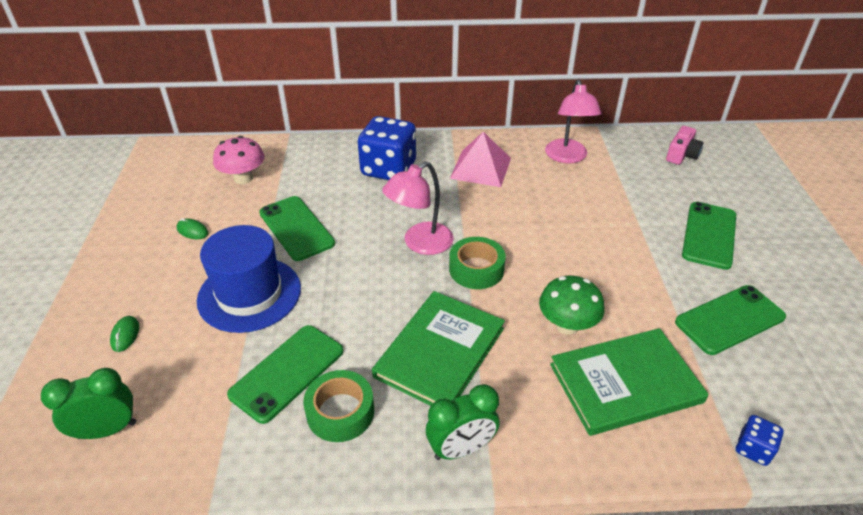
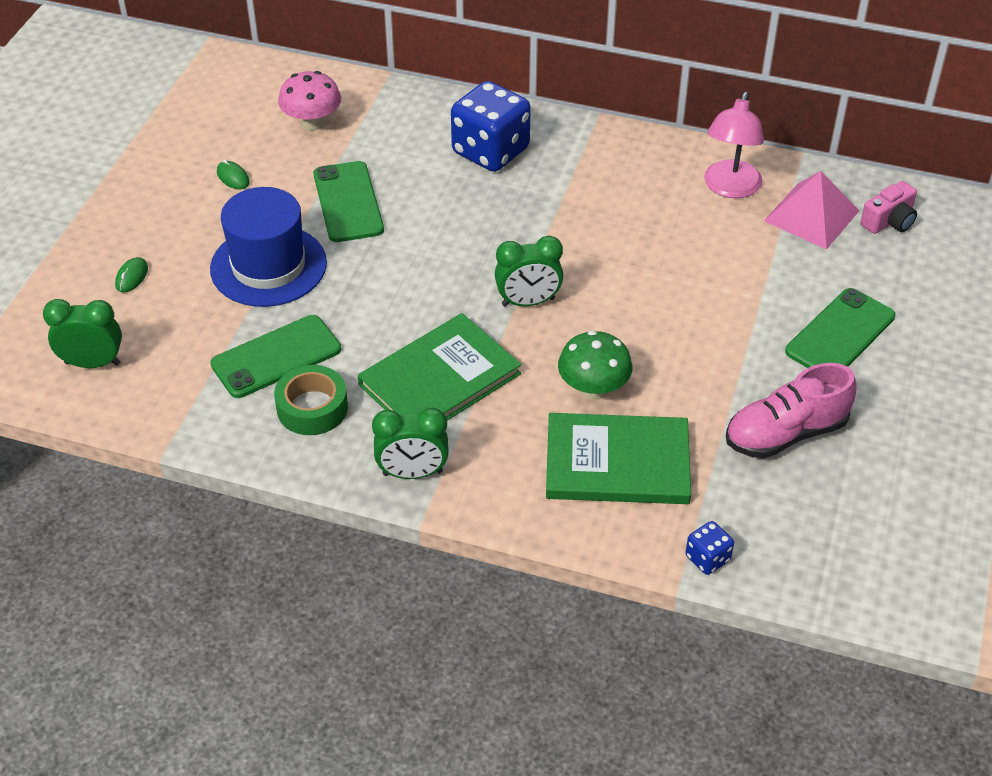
camera: 20 degrees right, 5 degrees up
(420, 243) = (480, 256): pink lamp -> none
(476, 269) = (528, 302): green tape -> green clock
(480, 168) = (607, 177): pink pyramid -> pink pyramid (811, 215)
(730, 319) = (785, 434): green phone -> pink shoe

